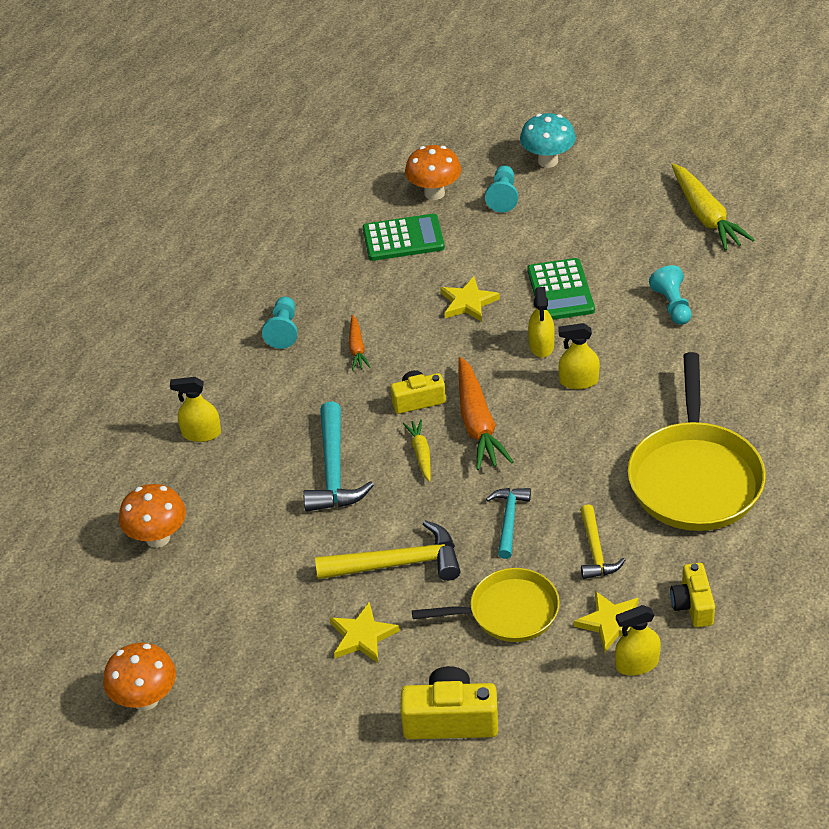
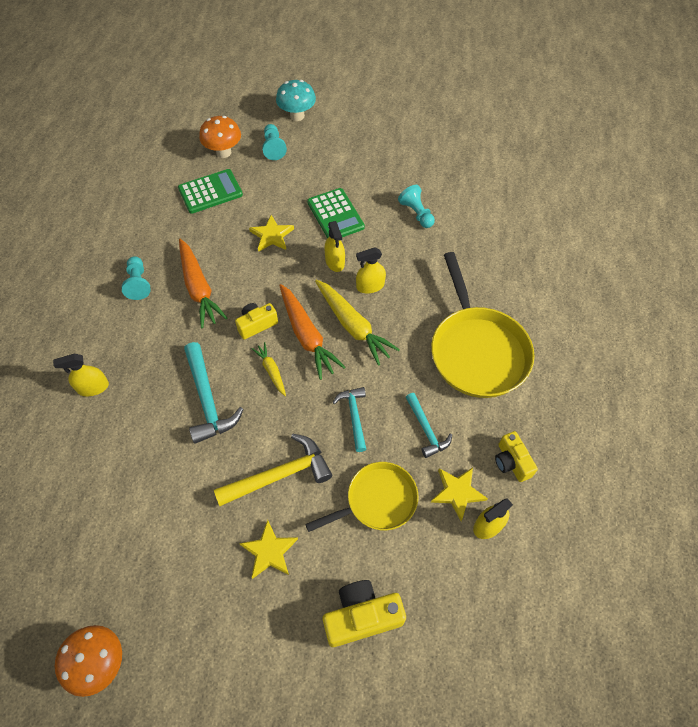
camera: 20 degrees left, 15 degrees up
(158, 538) = (77, 494): orange mushroom -> none
(357, 348) = (199, 288): orange carrot -> orange carrot, size x1.88
(595, 551) = (426, 429): yellow hammer -> turquoise hammer
(706, 216) = (417, 141): yellow carrot -> yellow carrot (353, 326)

